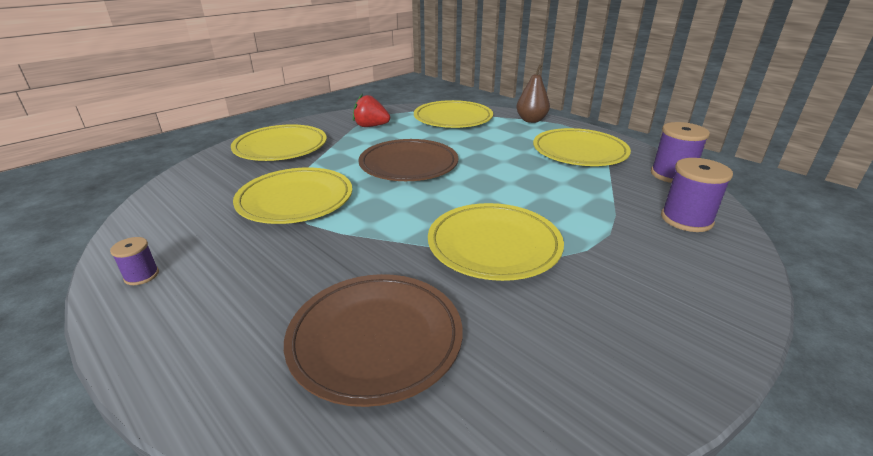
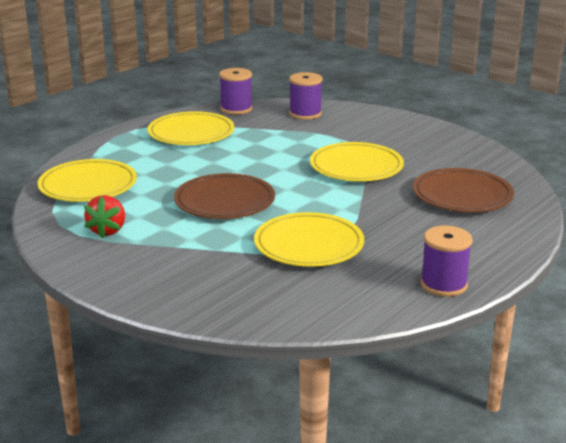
camera: 95 degrees left, 5 degrees down
(141, 275) = (443, 284): purple spool -> purple spool, size x1.85
(281, 147) = (177, 277): yellow plate -> none
(531, 120) = (102, 148): brown pear -> none

